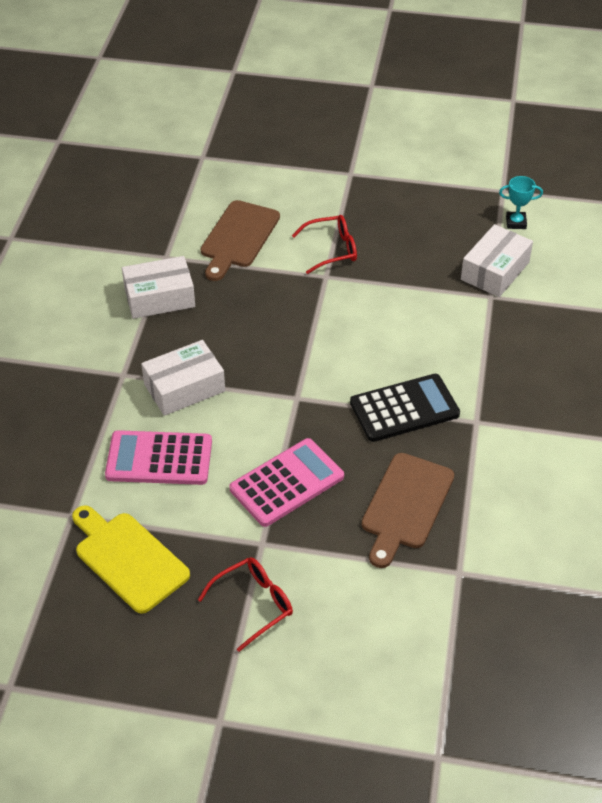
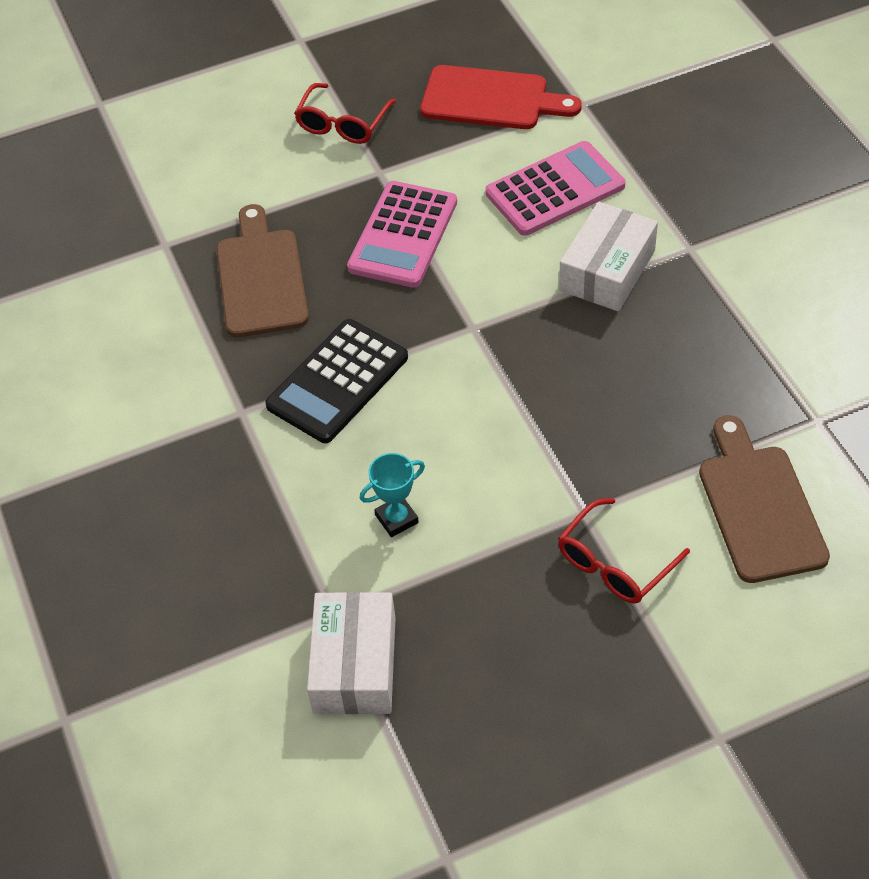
camera: 150 degrees right, 5 degrees up
(128, 559) = (491, 99): yellow cutting board -> red cutting board
(159, 297) = (757, 359): white box -> none
(516, 222) = (380, 791): turquoise trophy -> turquoise trophy (396, 519)

